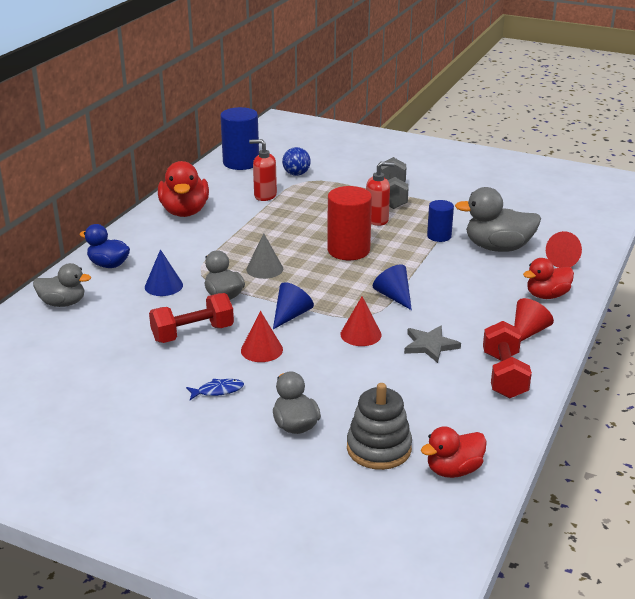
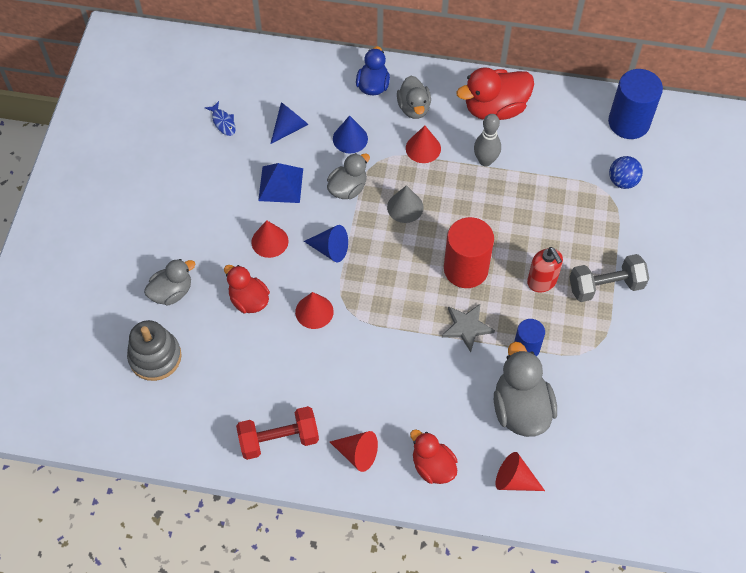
camera: 75 degrees right, 30 degrees up
(63, 303) = (300, 78): grey duck -> grey duck (414, 108)
(193, 333) = (281, 184): red dumbbell -> blue pyramid
(203, 250) = (423, 148): none -> red cone
(218, 391) = (204, 227): blue fish -> blue fish (223, 122)
(238, 224) = (485, 161): none -> grey bowling pin
(265, 196) = (557, 166): red soap dispenser -> none
(394, 296) = (388, 326): blue cone -> blue cone (289, 128)
(430, 345) = (311, 371): grey star -> grey star (467, 327)
(453, 470) = (139, 415): red duck -> red duck (249, 300)

